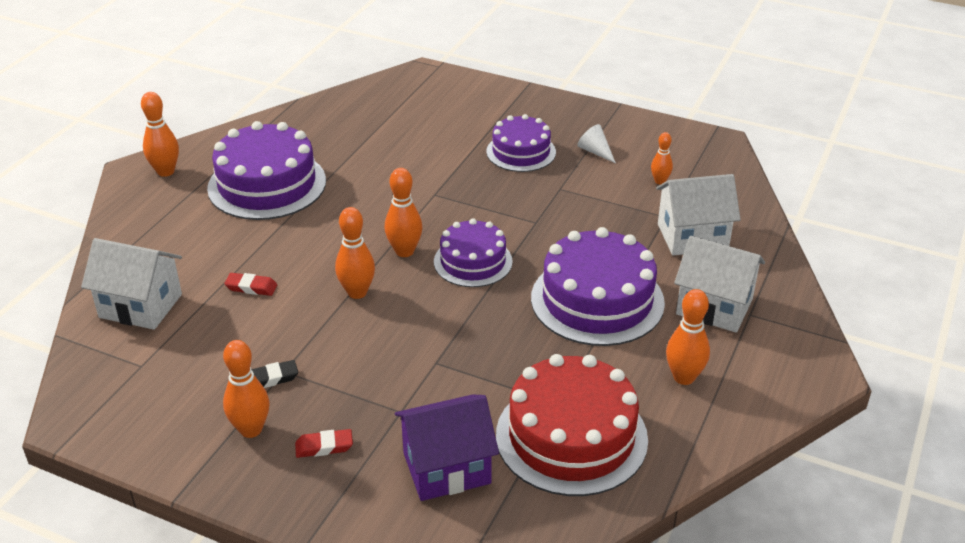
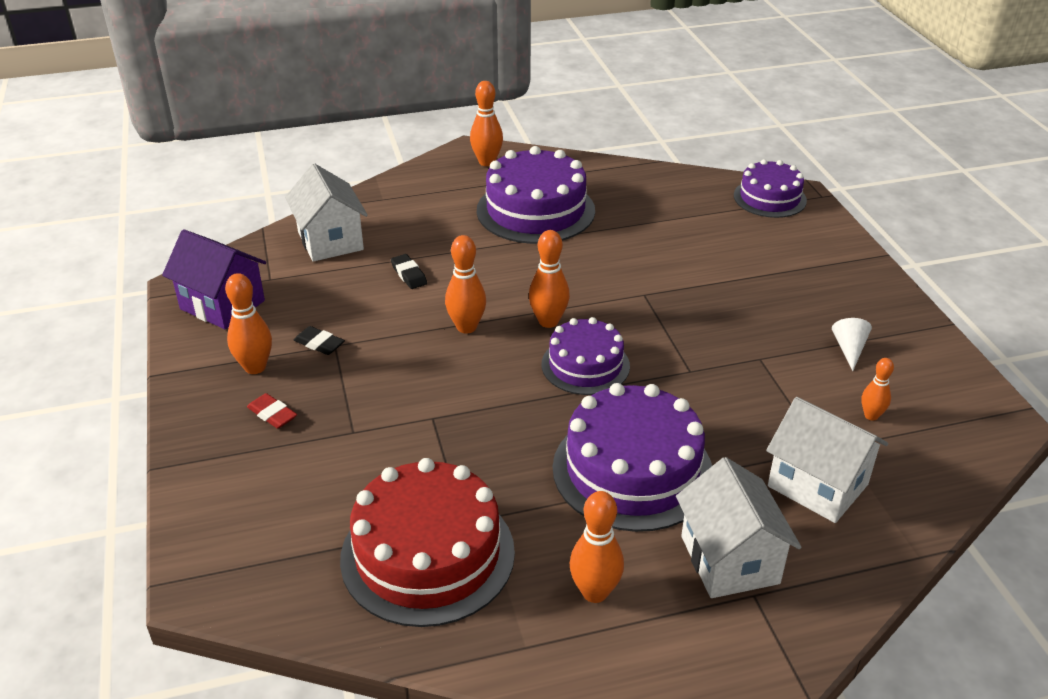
camera: 50 degrees right, 0 degrees up
(251, 287) = (409, 274): red eraser -> black eraser
(446, 468) = (312, 496): purple house -> purple house (222, 305)
(521, 152) = (776, 307): purple cake -> purple cake (769, 198)

